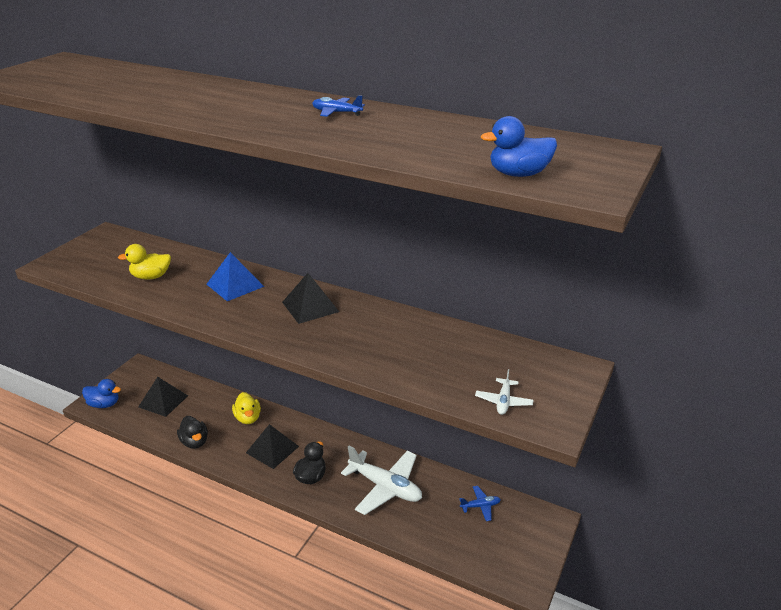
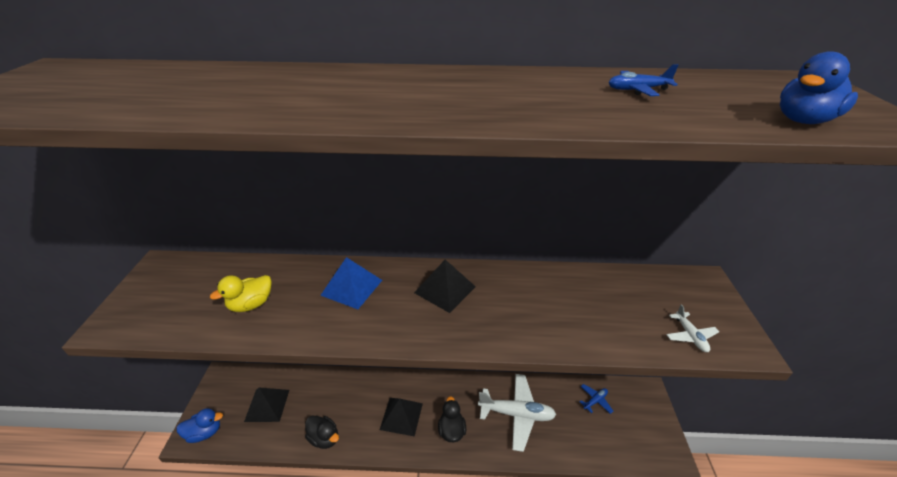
camera: 25 degrees left, 5 degrees up
(248, 418) = (360, 392): yellow duck -> none
(336, 113) = (501, 84): blue plane -> blue plane (637, 90)

